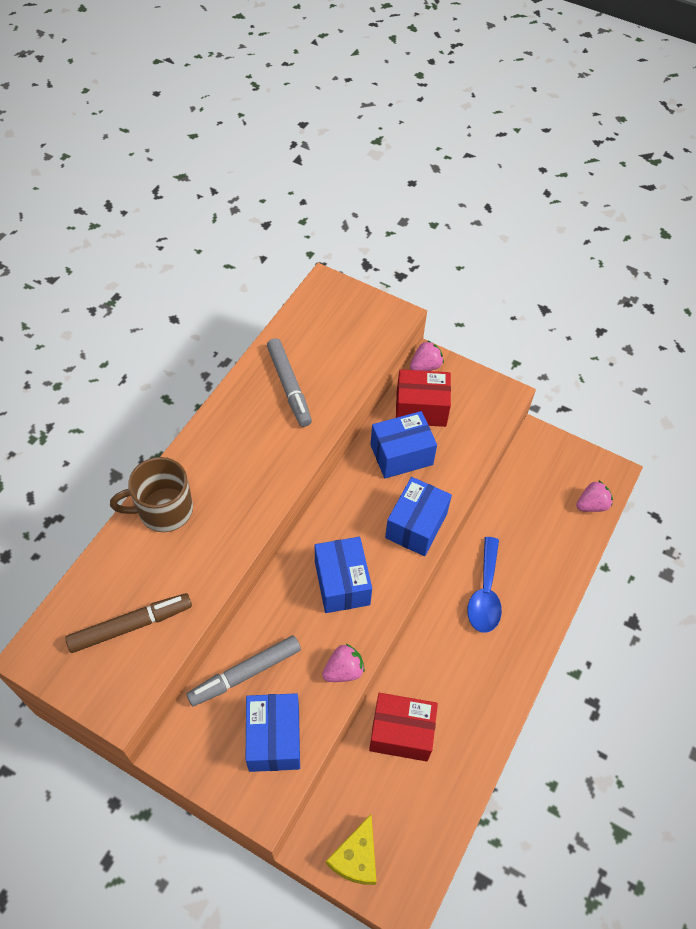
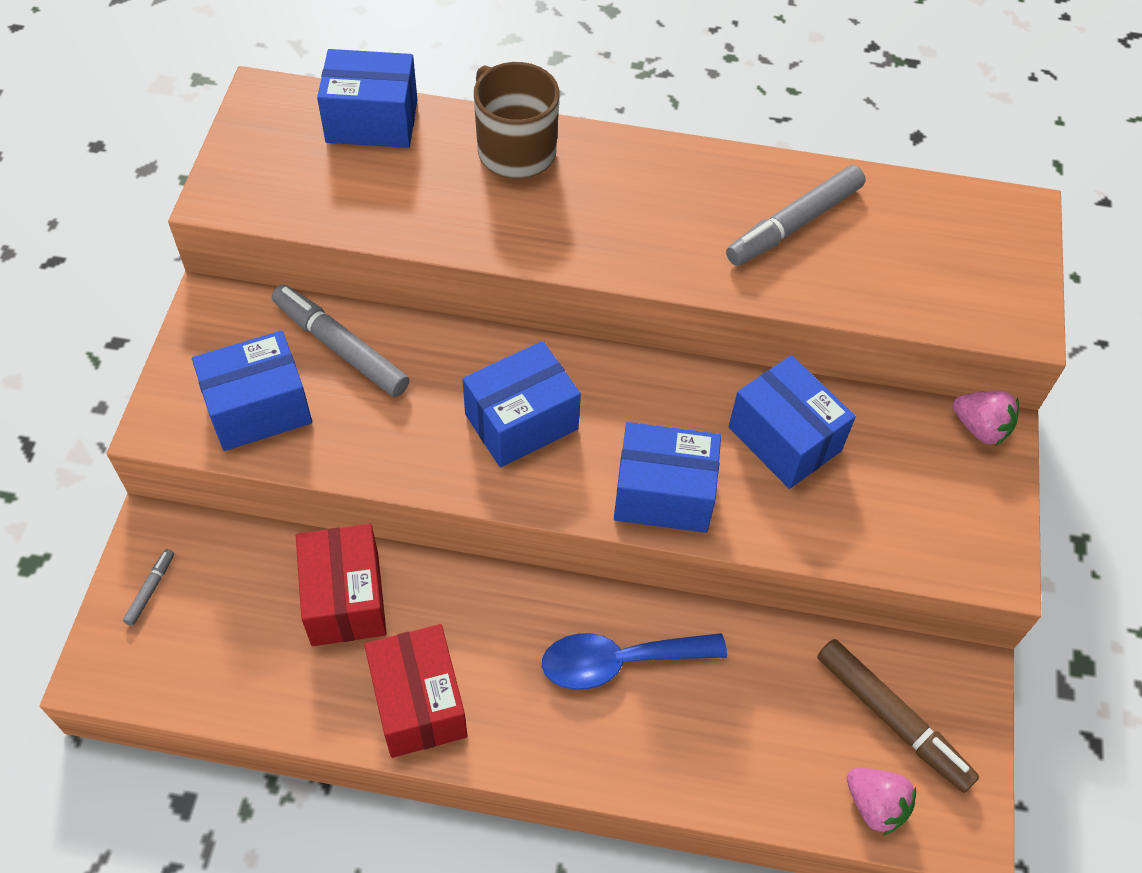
camera: 70 degrees right, 0 degrees up
(94, 589) = (372, 121): none -> blue box
(131, 625) = (334, 173): brown marker -> brown marker (892, 719)
(343, 670) = (384, 463): pink strawberry -> none
(356, 857) = (150, 589): yellow cheese -> grey marker
(421, 408) = (890, 443): red box -> red box (419, 703)

